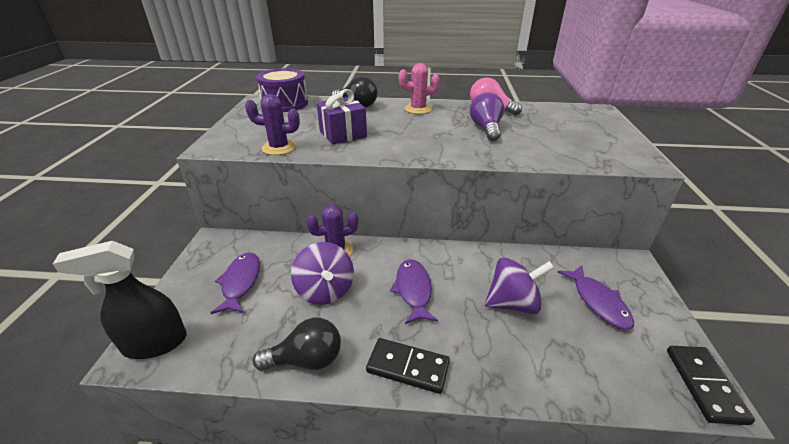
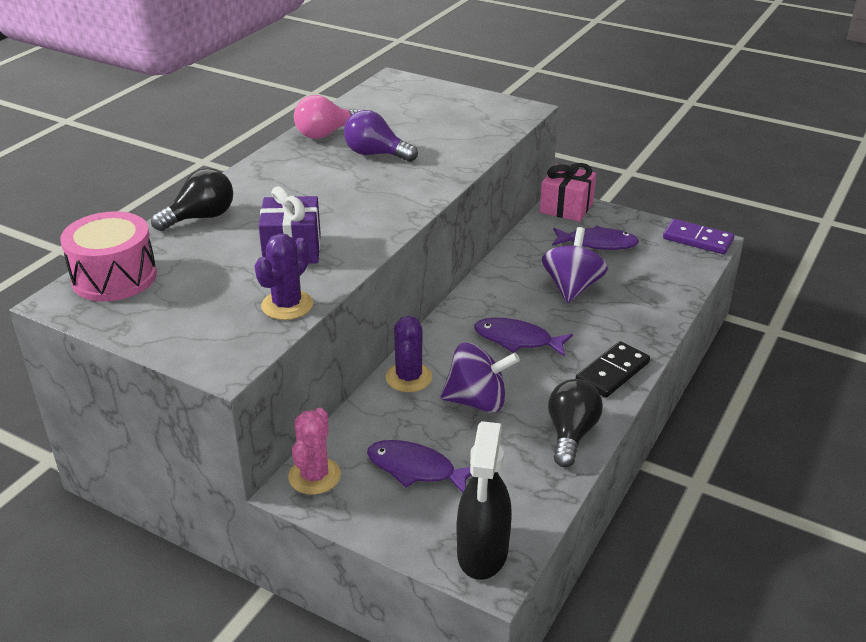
camera: 65 degrees left, 0 degrees up
(285, 104) = (114, 277): purple drum -> pink drum
(418, 109) = (269, 177): pink cactus -> pink cactus (314, 476)
(628, 266) = (566, 208): none -> pink gift
(704, 385) = (697, 240): black domino -> purple domino

